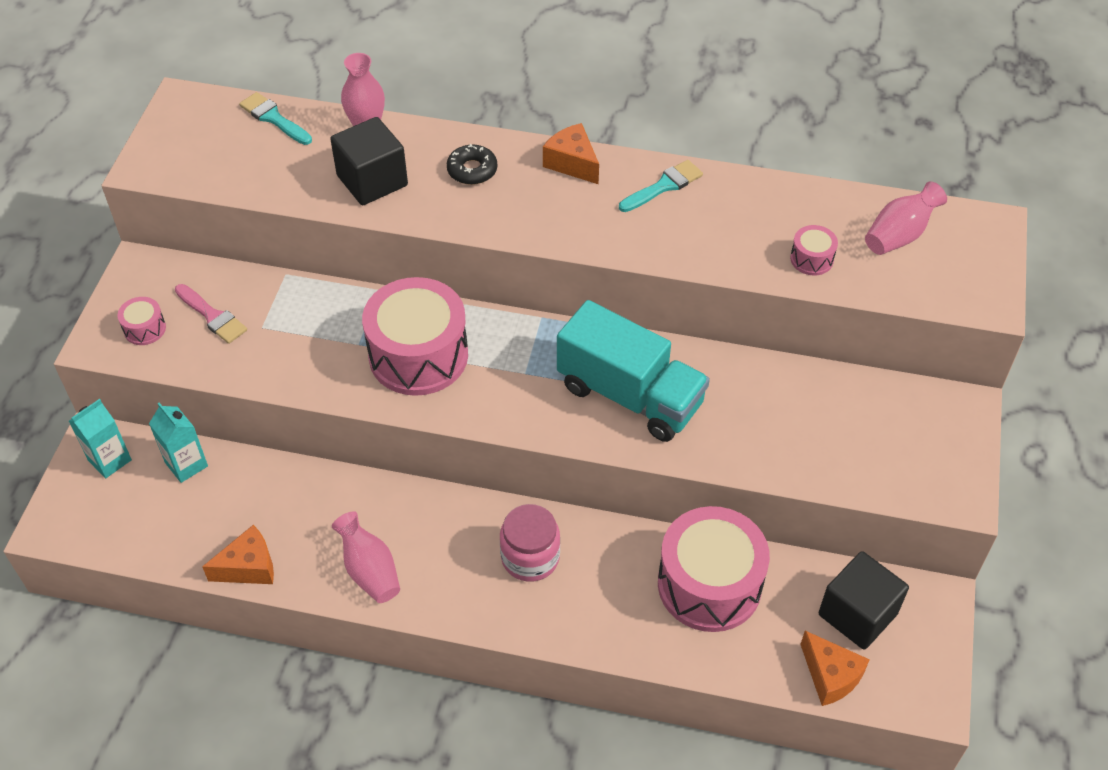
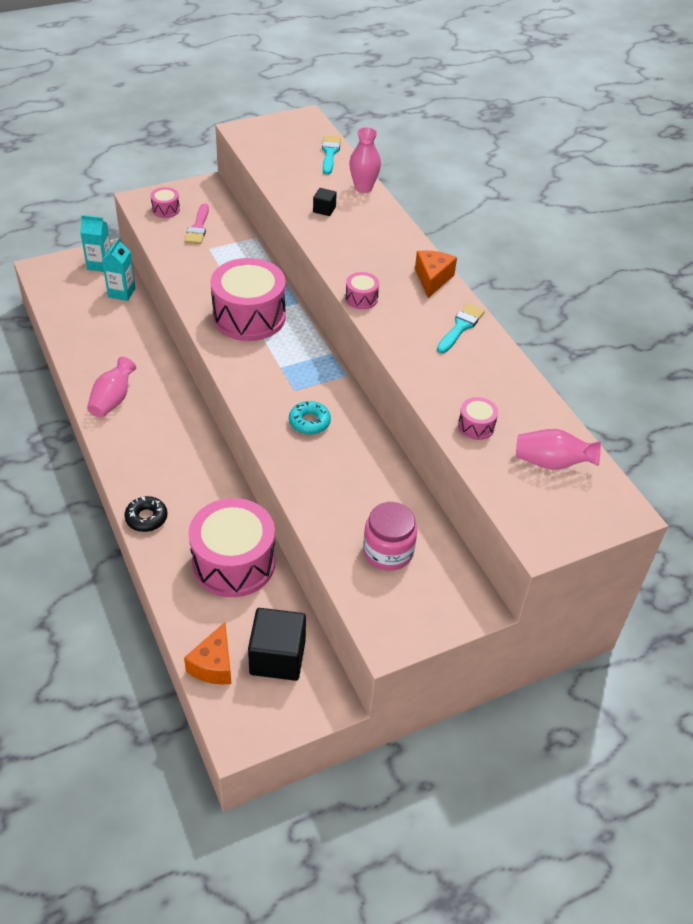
camera: 50 degrees right, 5 degrees down
(249, 567) = (75, 351): orange cheese -> none
(372, 181) = (324, 209): black cube -> black cube, size x0.47
(472, 170) = (377, 242): black donut -> black donut (146, 518)
(530, 557) = (180, 464): pink jar -> pink jar (388, 551)
(551, 235) = (361, 298): none -> pink drum
(630, 395) = (309, 422): turquoise truck -> turquoise donut
(664, 186) = (460, 327): turquoise brush -> turquoise brush turned 75 degrees counterclockwise

